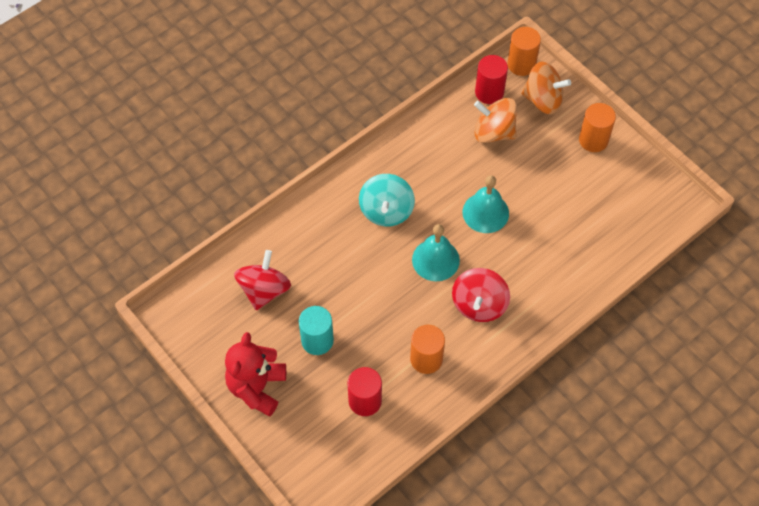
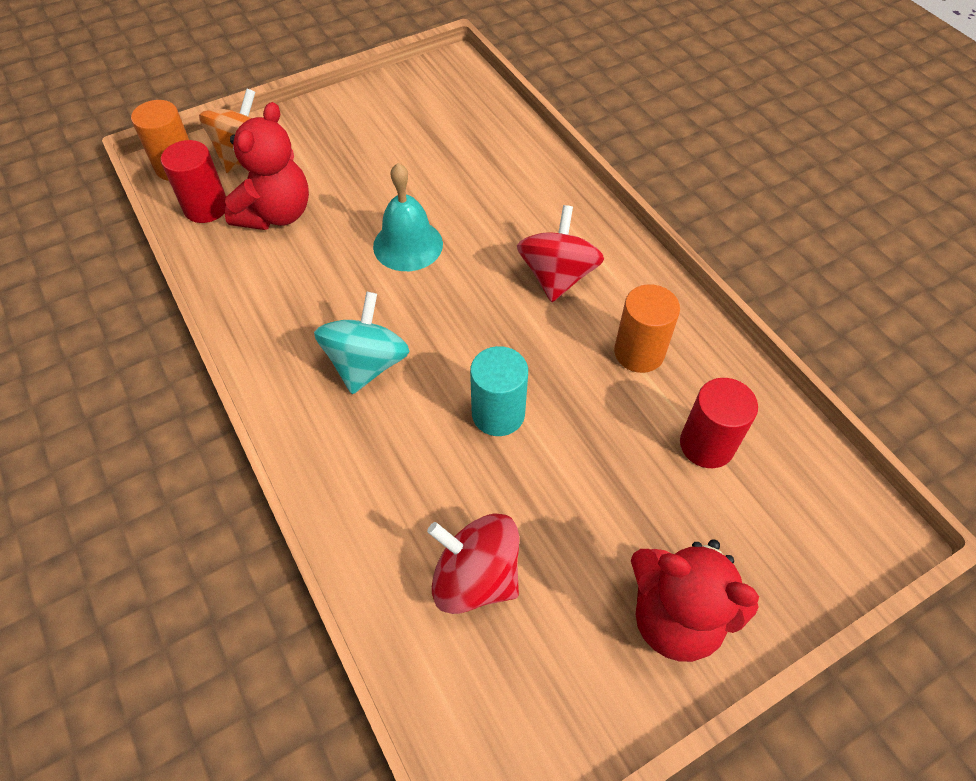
camera: 80 degrees left, 5 degrees down
(317, 340) = (590, 500): turquoise cylinder -> turquoise cylinder (498, 414)
(386, 211) = (367, 364): turquoise spinning top -> turquoise spinning top turned 90 degrees counterclockwise
(435, 260) = (472, 315): turquoise bell -> none
(479, 305) = (557, 276): red spinning top -> red spinning top turned 105 degrees counterclockwise
(493, 132) = (276, 214): orange spinning top -> red teddy bear
(593, 140) = (332, 121): orange cylinder -> none

